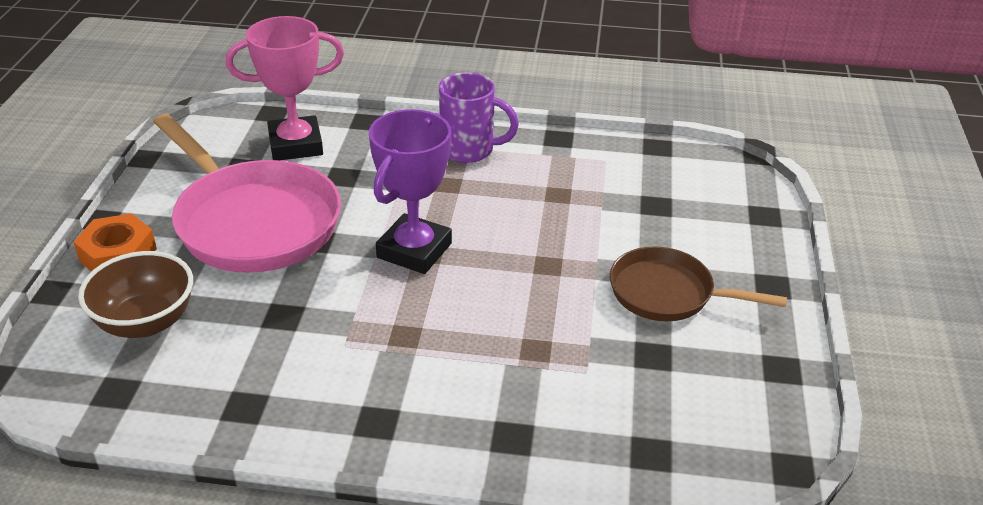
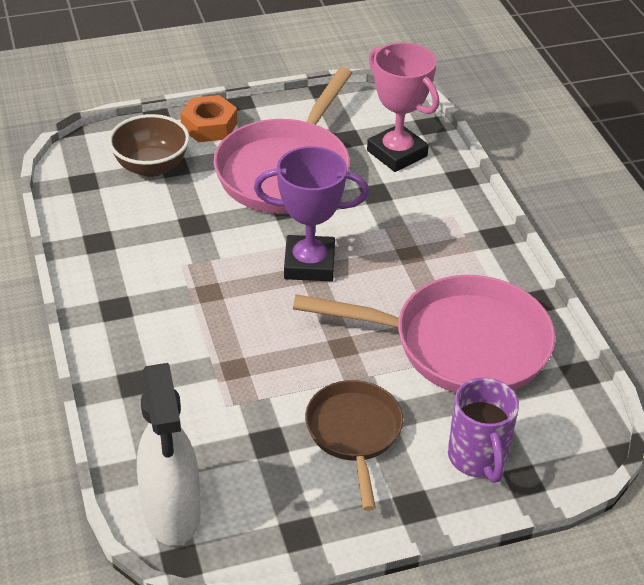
camera: 65 degrees right, 5 degrees up
(469, 150) = (468, 251): purple mug -> purple mug (478, 458)
(588, 195) = (460, 344): none -> pink pan
(725, 458) = (172, 514): none -> white spray bottle

